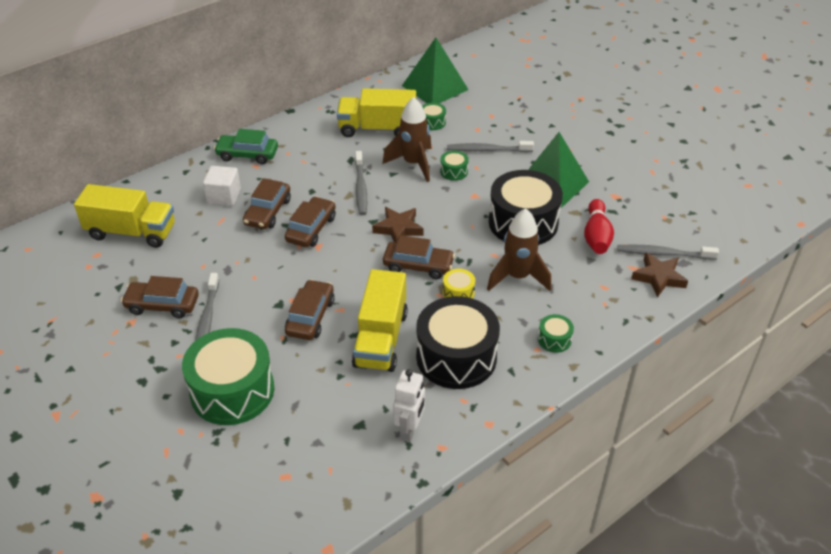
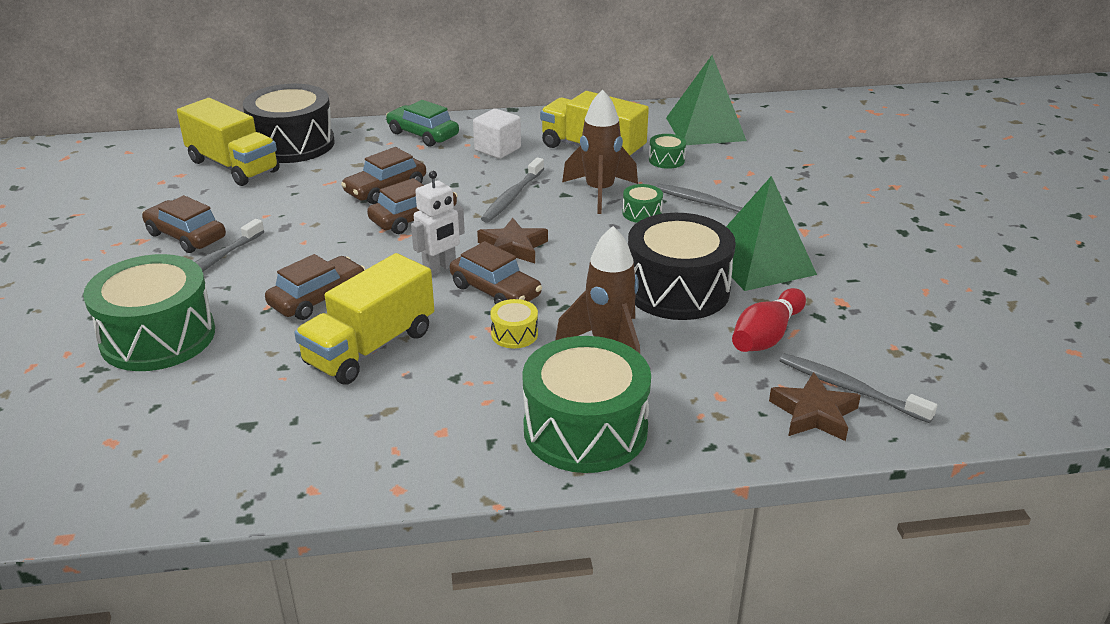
camera: 30 degrees right, 10 degrees down
(224, 196) = (357, 163): white cube -> white cube (497, 149)
(409, 430) = (295, 454): white robot -> white robot (440, 269)
(456, 357) = (437, 400): black drum -> black drum (292, 144)
(554, 339) = (585, 429): green drum -> green drum, size x2.35

